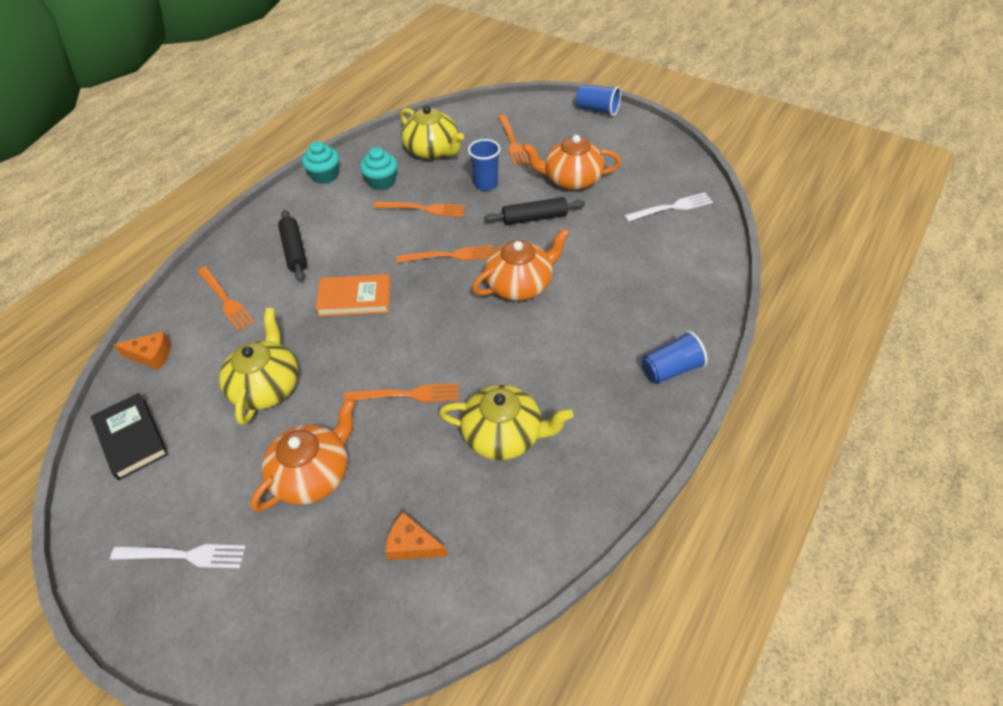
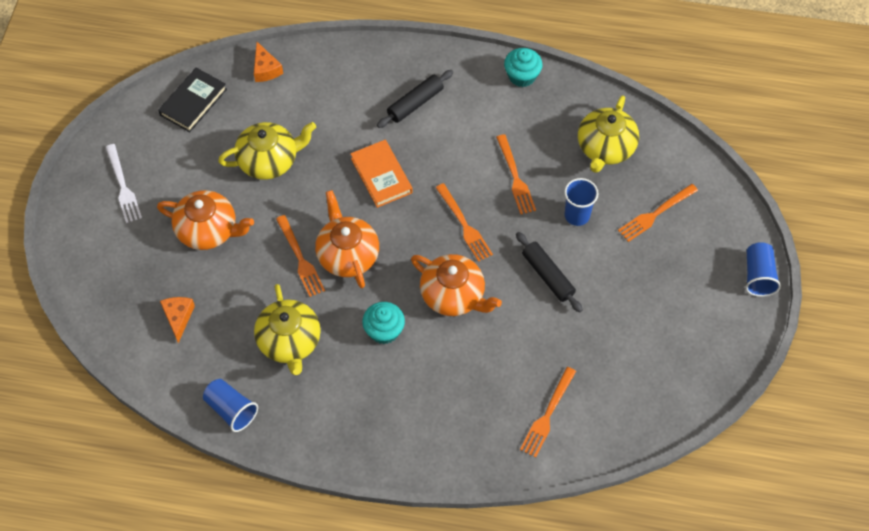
camera: 65 degrees right, 10 degrees up
(225, 300) = (339, 85): orange fork -> orange fork (547, 415)
(382, 182) = (536, 126): turquoise cupcake -> turquoise cupcake (384, 330)
(571, 179) = (622, 289): orange teapot -> orange teapot (347, 255)
(670, 369) = (406, 446): blue cup -> blue cup (231, 410)
(671, 208) = (623, 394): white fork -> none

